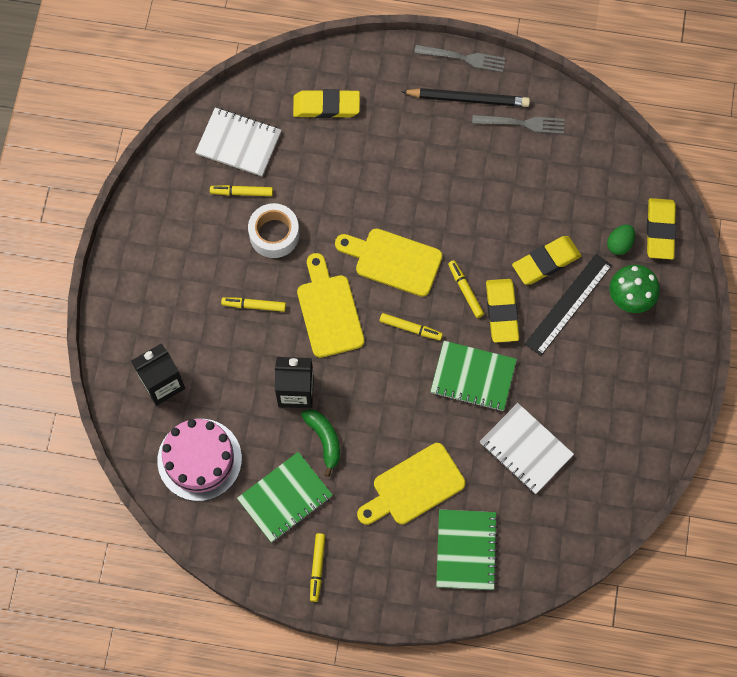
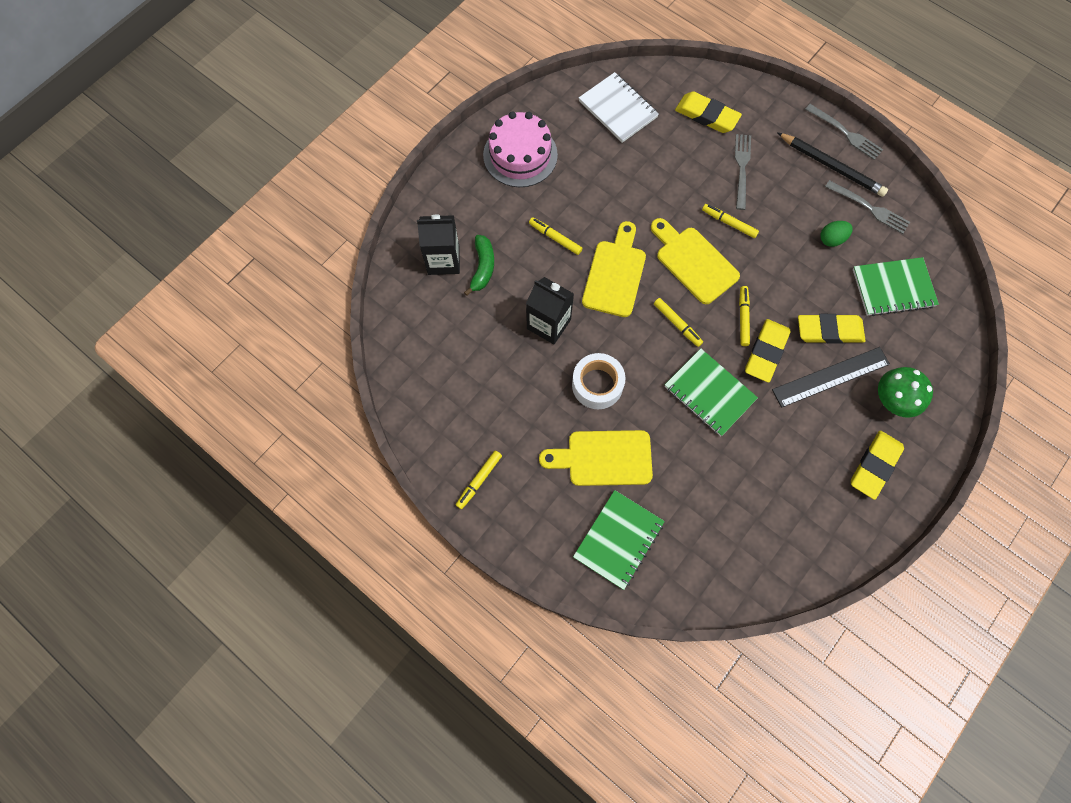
camera: 30 degrees right, 0 degrees up
(199, 459) = (436, 336): pink cake -> pink cake (520, 155)
(242, 192) = (598, 147): yellow marker -> yellow marker (729, 223)
(274, 234) = (605, 191): white tape -> white tape (597, 385)
(285, 498) = (487, 406): green notebook -> green notebook (893, 288)
(324, 440) = (549, 376): green banana -> green banana (482, 267)
(387, 144) = (741, 168): none -> grey fork
(526, 449) = (723, 481): white notebook -> none
(619, 244) = (906, 350): green egg -> green egg (831, 239)
(660, 230) = (950, 357): yellow eraser -> yellow eraser (874, 465)

